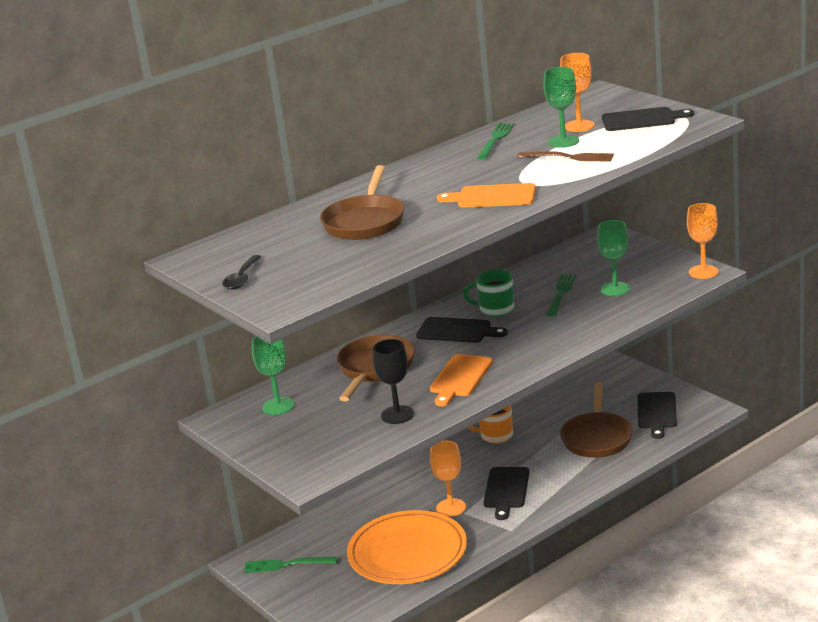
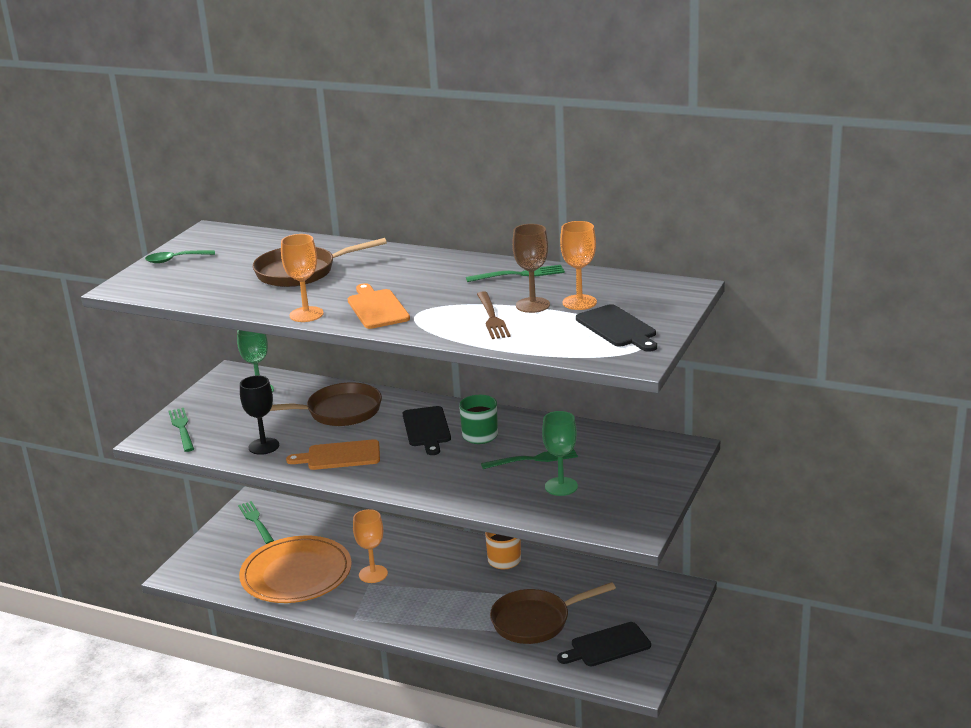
camera: 60 degrees right, 0 degrees up
(242, 278) = (175, 260): black spoon -> green spoon
(305, 458) = (182, 428): none -> green fork
(506, 490) = (415, 595): black cutting board -> none
(563, 141) = (532, 305): green goblet -> brown goblet
(703, 272) = (635, 529): orange goblet -> orange goblet (306, 314)

